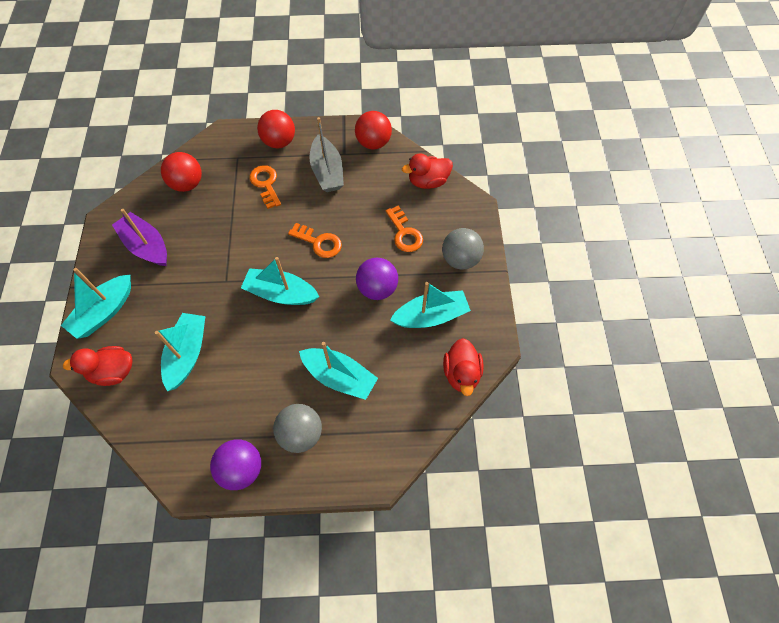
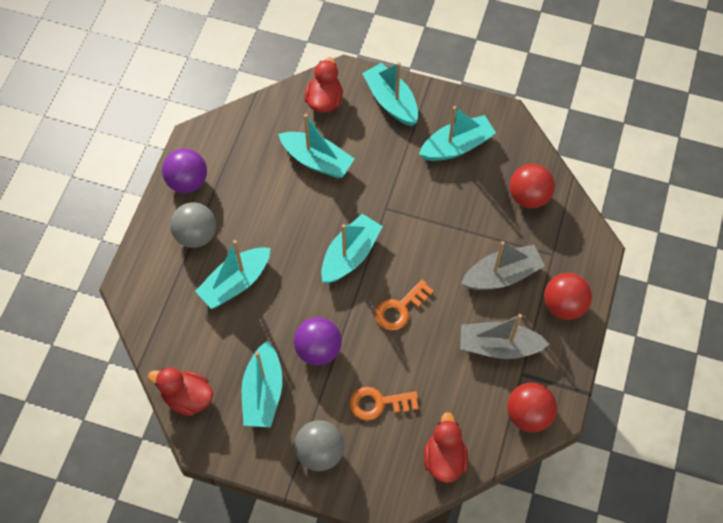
camera: 110 degrees right, 0 degrees up
(146, 246) = (456, 146): purple boat -> turquoise boat
(266, 184) = (502, 275): orange key -> grey boat

